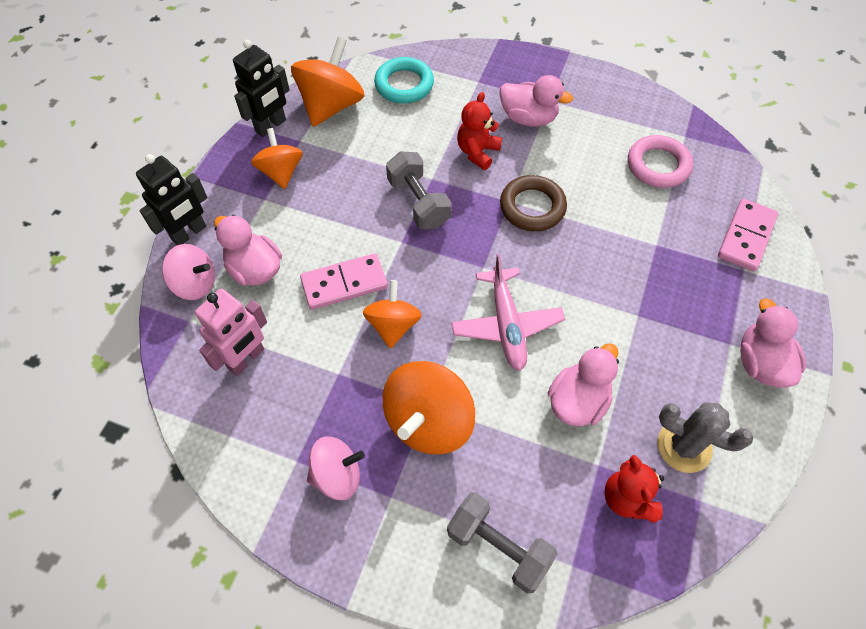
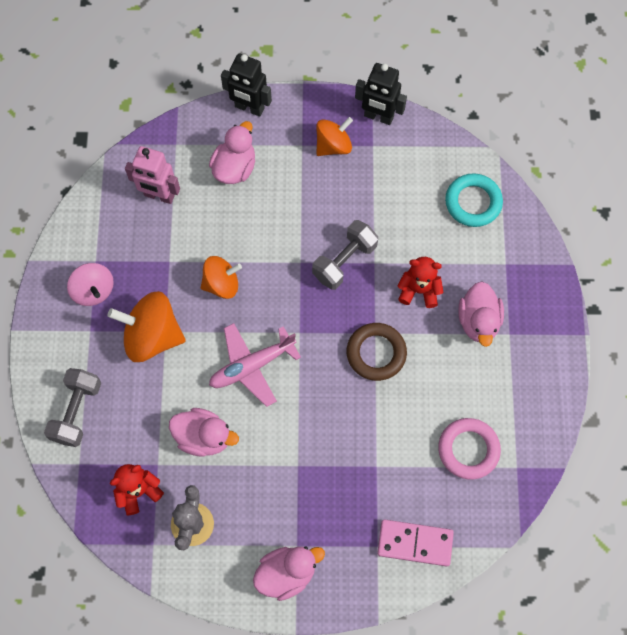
camera: 70 degrees right, 10 degrees up
(195, 284) = (207, 133): pink spinning top -> none
(331, 106) = (421, 153): orange spinning top -> none
(344, 283) = (245, 235): pink domino -> none

